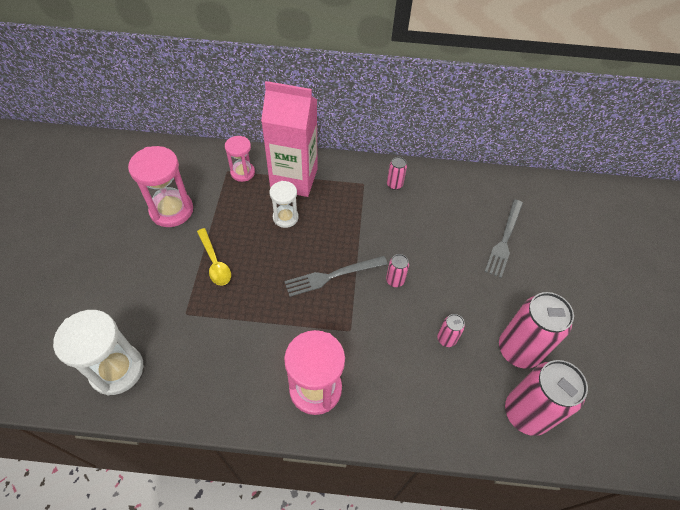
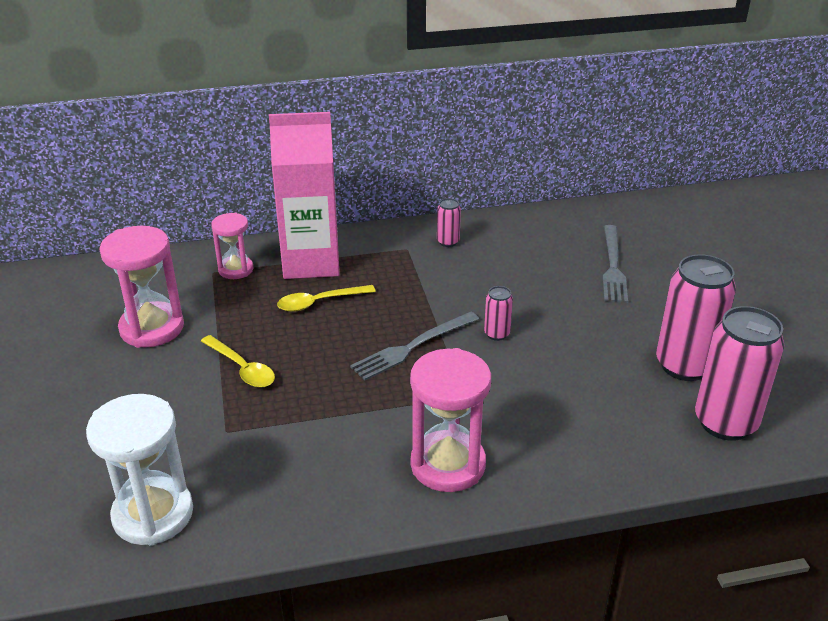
camera: 15 degrees left, 20 degrees down
(285, 217) = (319, 302): white hourglass -> yellow spoon
(446, 339) = (591, 375): pink can -> none

